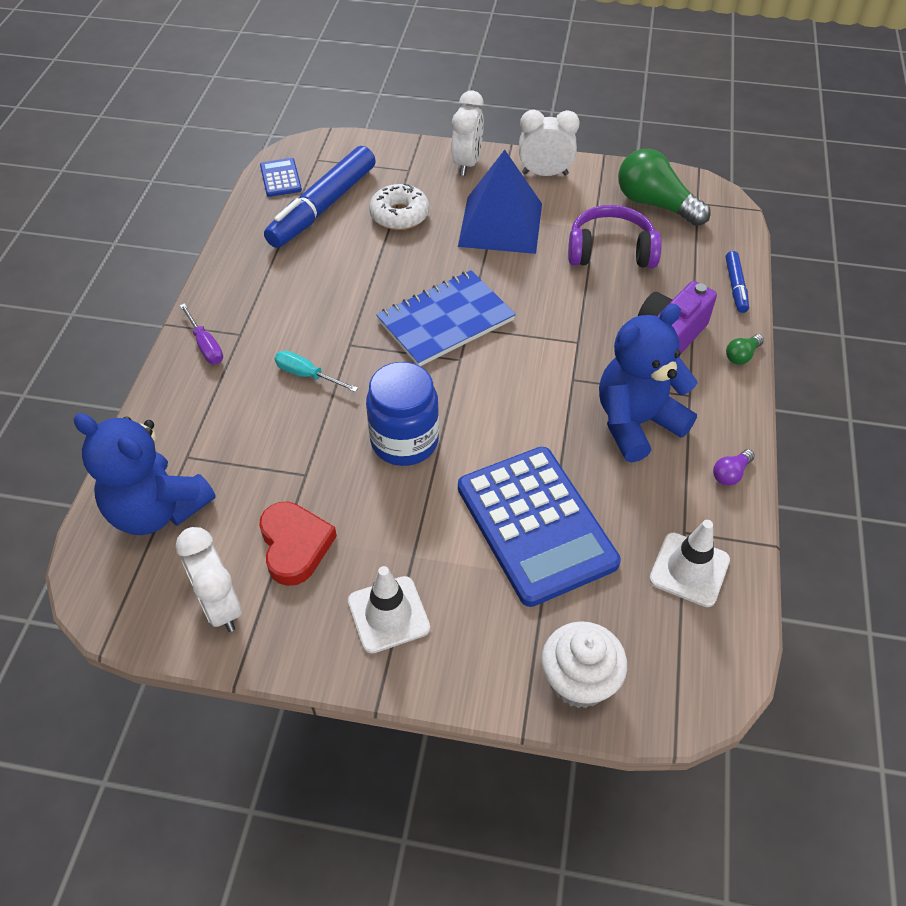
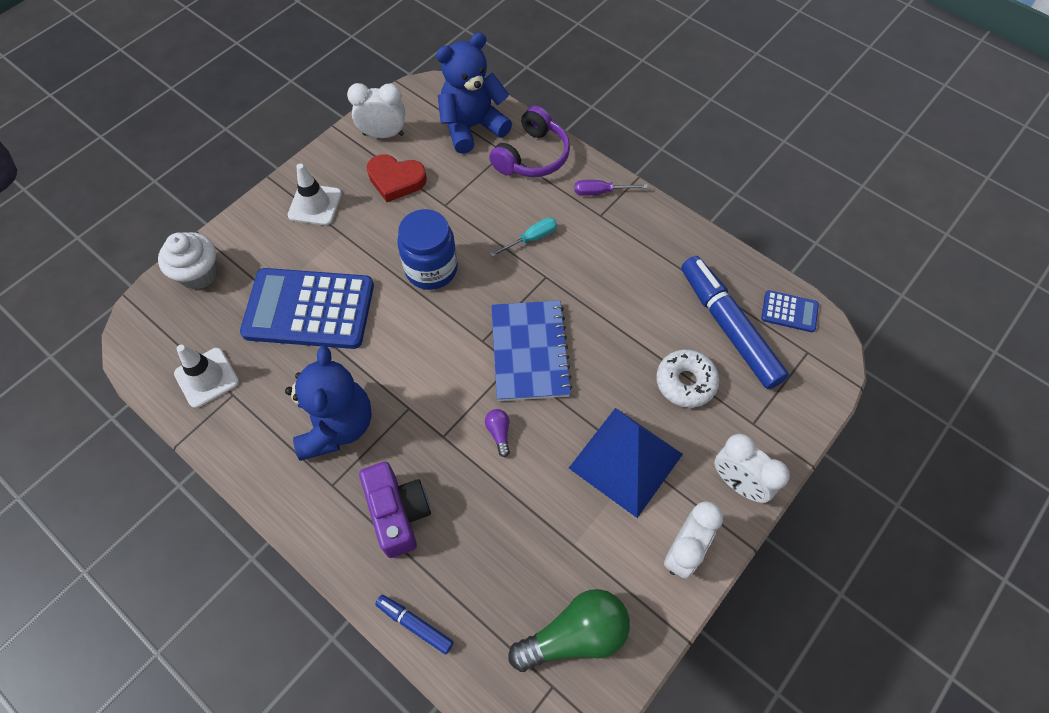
camera: 120 degrees right, 10 degrees up
(610, 251) = (532, 538): purple headphones -> purple headphones (532, 156)
(730, 474) = (246, 460): purple light bulb -> purple light bulb (499, 433)
(741, 355) = (337, 561): green light bulb -> none

